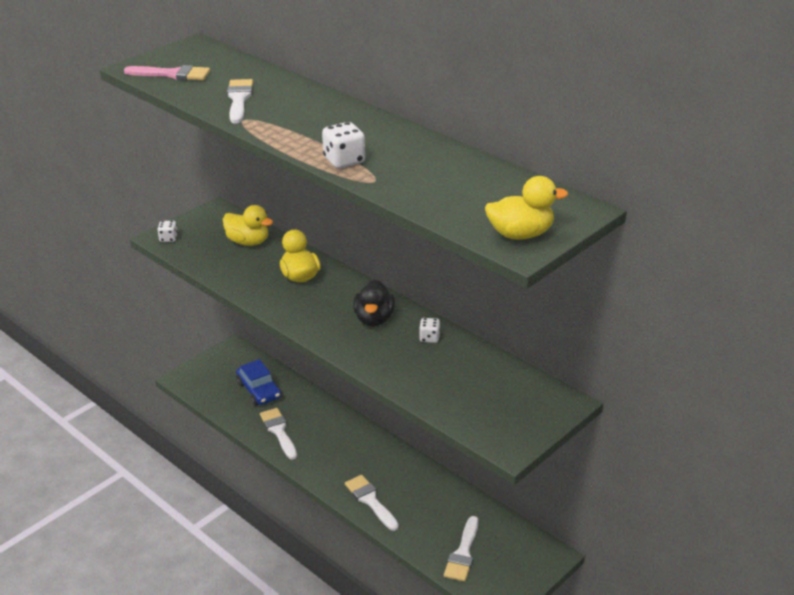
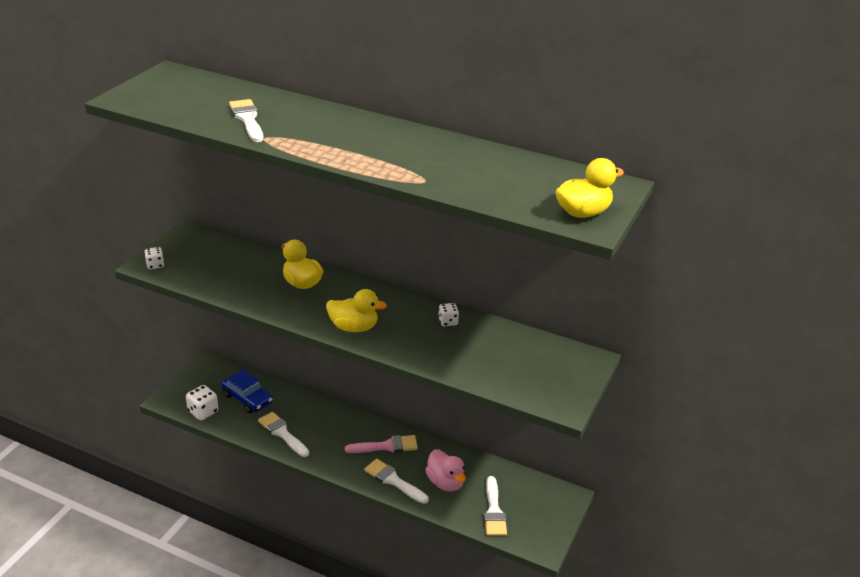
camera: 20 degrees left, 0 degrees up
(172, 74) = (165, 101): pink brush -> pink brush (386, 446)
(248, 242) = (236, 258): yellow duck -> yellow duck (354, 327)
(344, 161) = (385, 166): white dice -> white dice (203, 412)
(374, 319) = (390, 312): black duck -> none
(424, 513) = (445, 482): none -> pink duck

